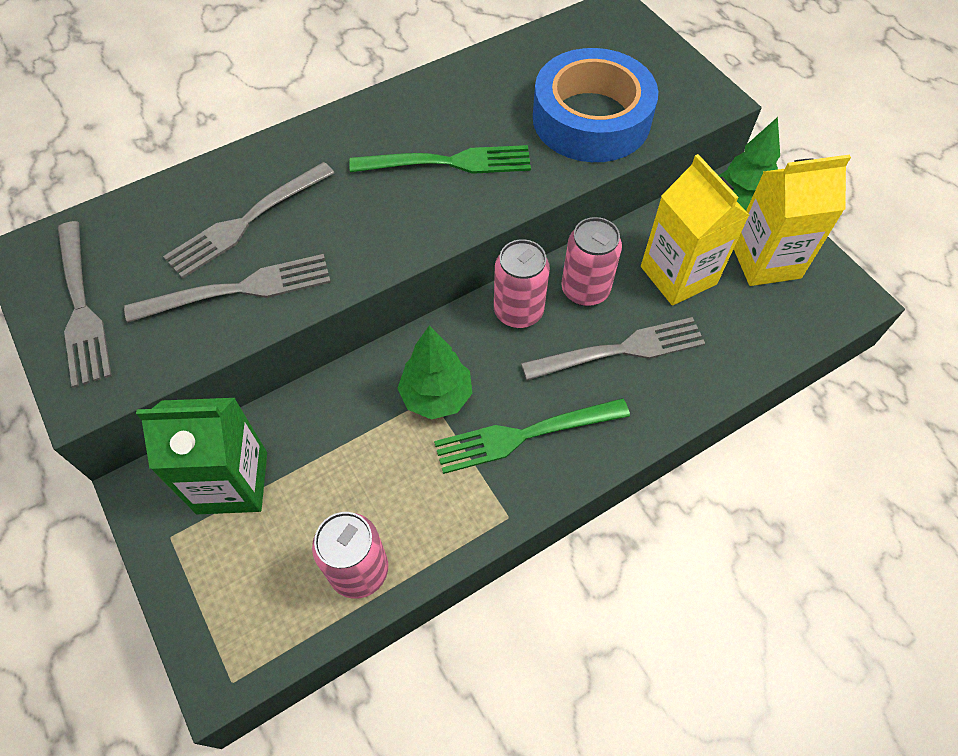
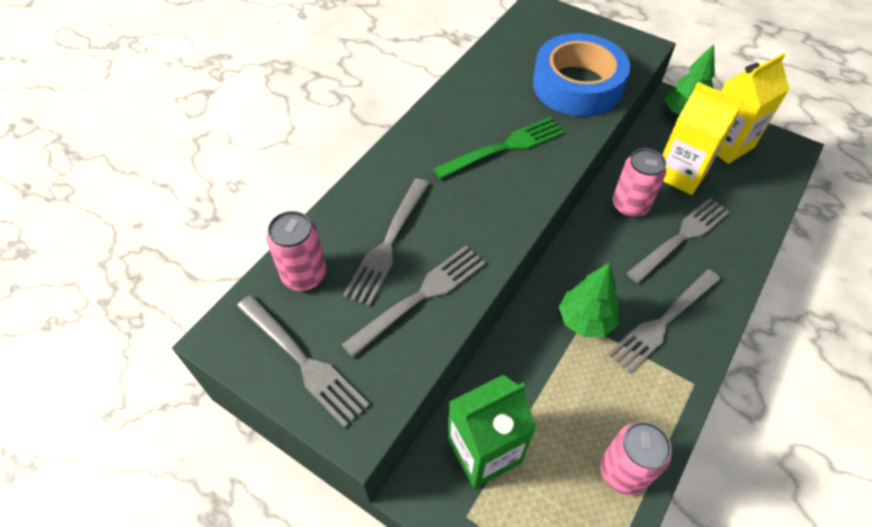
camera: 25 degrees left, 5 degrees down
(518, 311) = (597, 238): pink can -> pink can (304, 275)
(525, 435) = (663, 322): green fork -> grey fork

